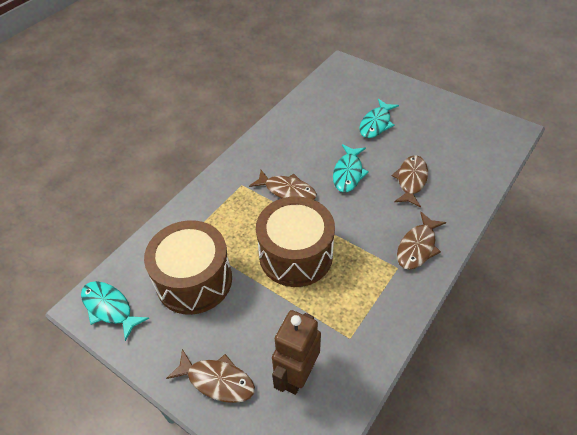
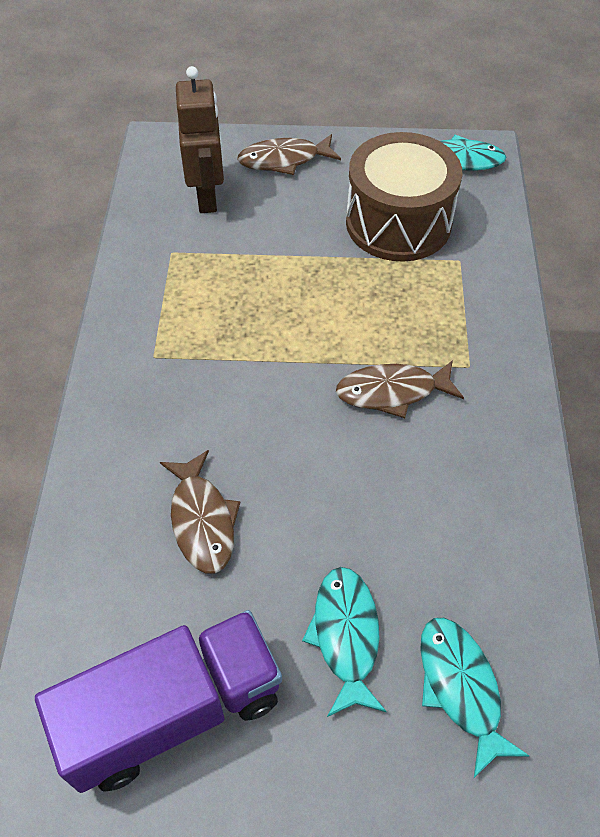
camera: 145 degrees right, 5 degrees up
(296, 255) = (302, 307): brown drum -> none
(348, 173) = (320, 477): turquoise fish -> turquoise fish (460, 687)
(417, 247) = (138, 400): brown fish -> none
(452, 130) = (173, 711): none -> purple truck

